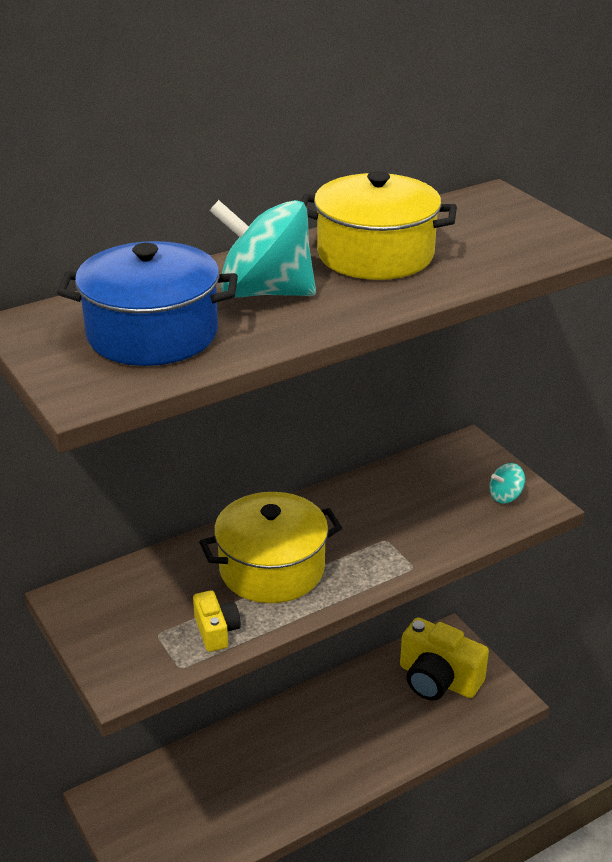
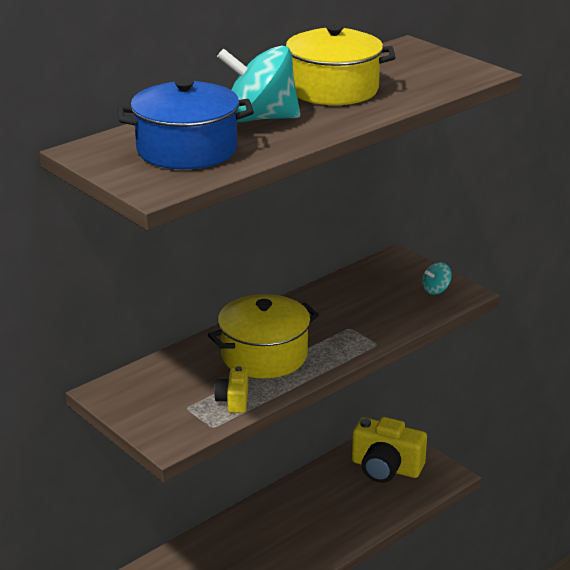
camera: 10 degrees left, 5 degrees down
(216, 631) = (233, 400): yellow camera -> yellow camera turned 150 degrees counterclockwise

